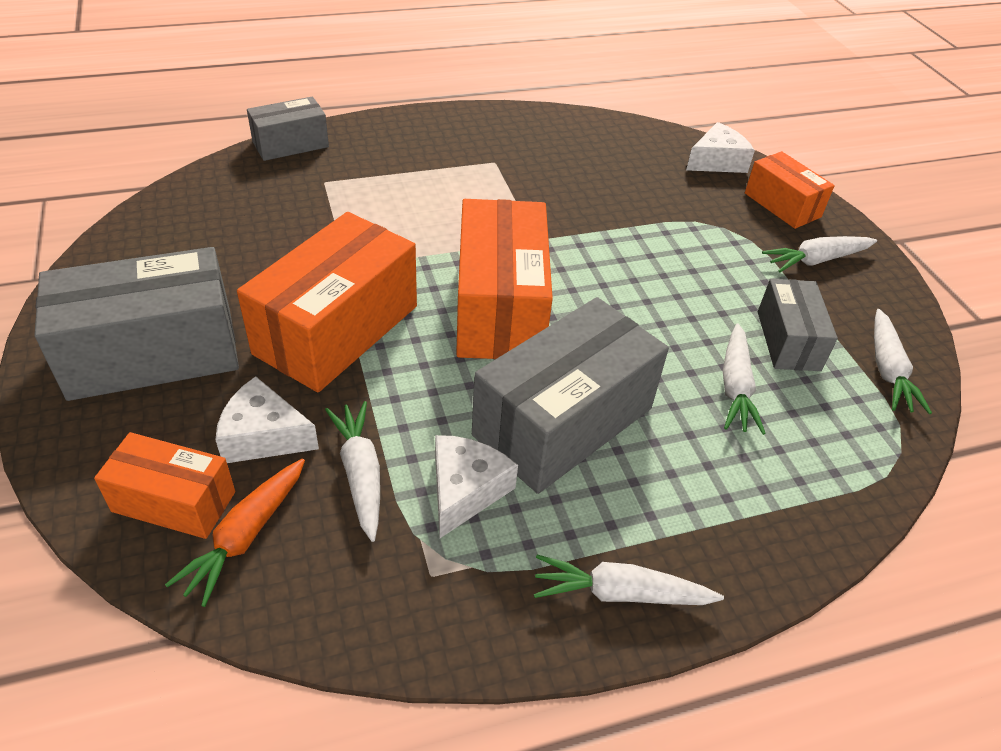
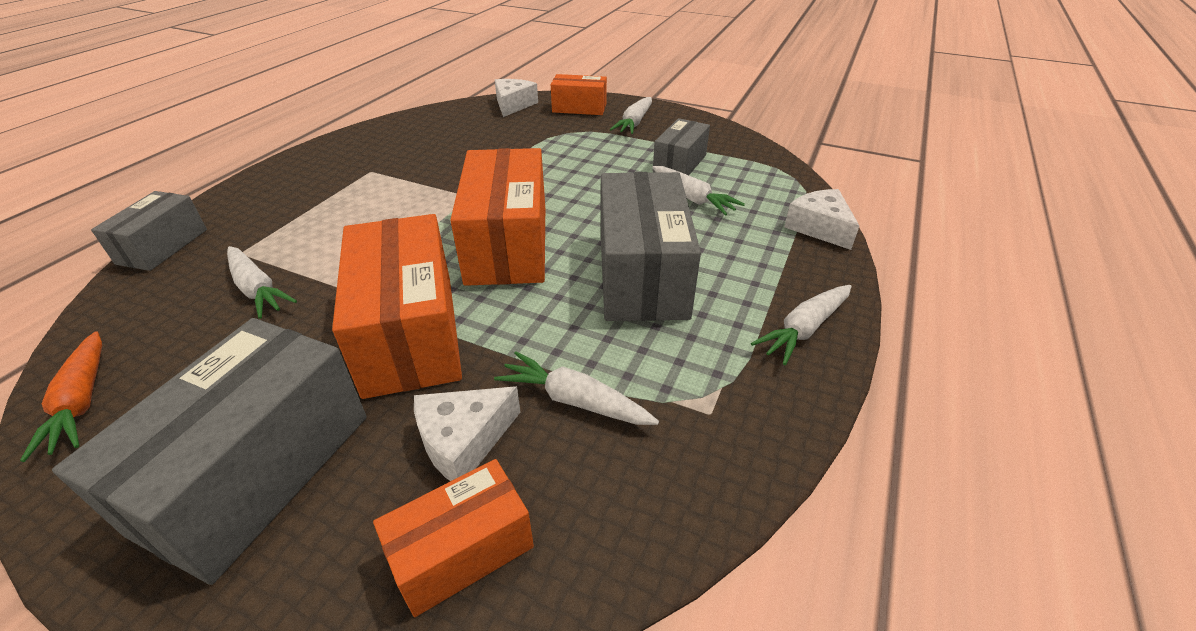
camera: 45 degrees left, 5 degrees down
(246, 536) = (560, 513): orange carrot -> orange carrot (82, 401)
(465, 490) = (651, 352): white cheese -> white cheese (819, 227)
(500, 308) = (508, 244): orange box -> orange box turned 45 degrees clockwise
(788, 340) = (679, 163): grey box -> grey box turned 75 degrees clockwise
(887, 370) = (736, 149): white carrot -> white carrot (257, 289)

